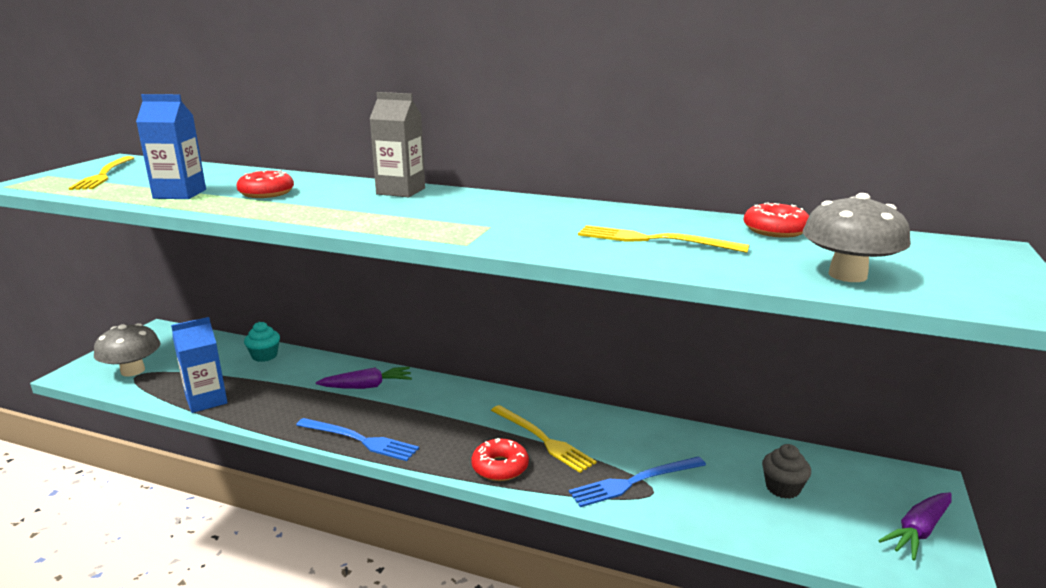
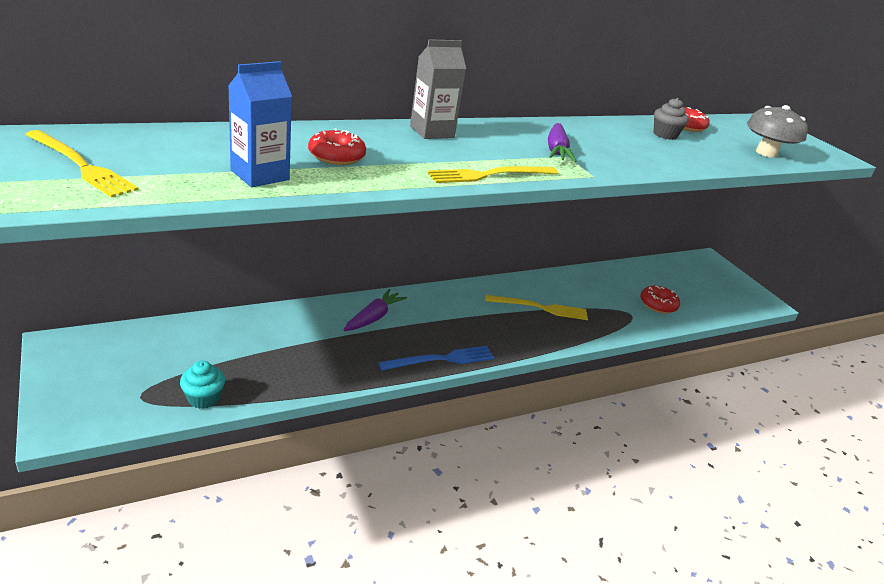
camera: 50 degrees left, 10 degrees up
(133, 371) = (125, 394): grey mushroom -> none
(206, 400) = (265, 386): blue carton -> none
(264, 356) = (237, 326): turquoise cupcake -> turquoise cupcake (203, 398)
(500, 467) = (547, 336): red donut -> red donut (658, 304)
(634, 482) = (616, 313): blue fork -> none
(654, 240) = (660, 147): yellow fork -> yellow fork (489, 175)
(782, 488) = (671, 286): grey cupcake -> grey cupcake (665, 135)
(918, 531) = (735, 285): purple carrot -> purple carrot (556, 151)

